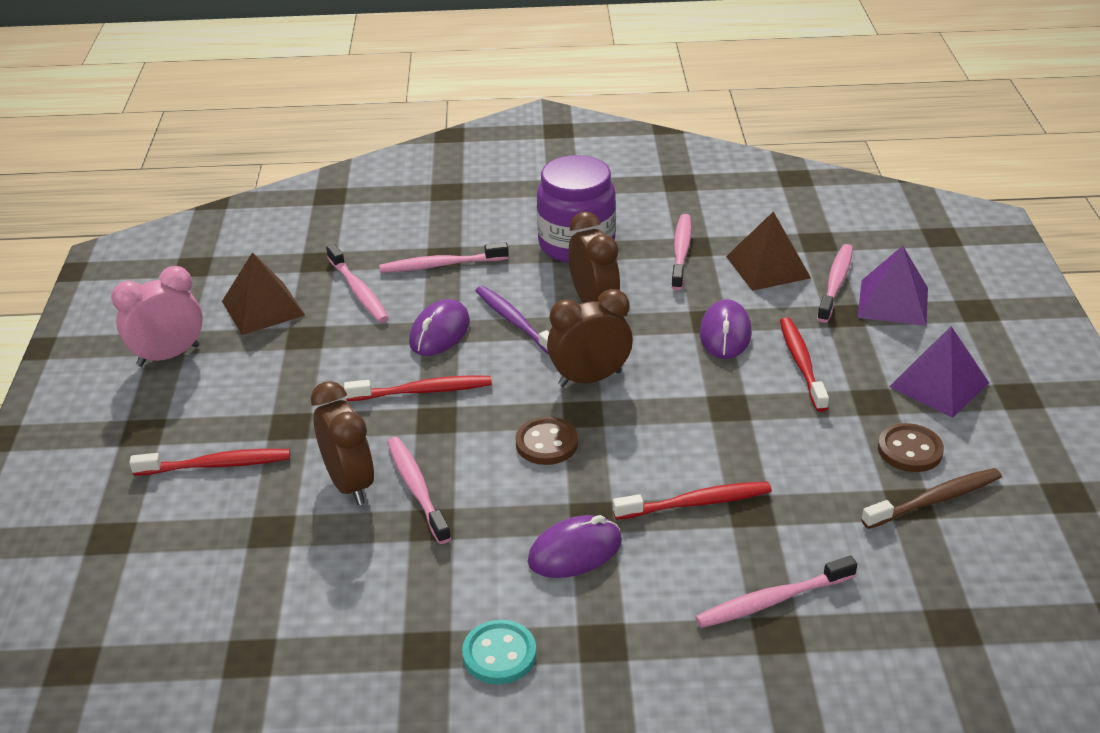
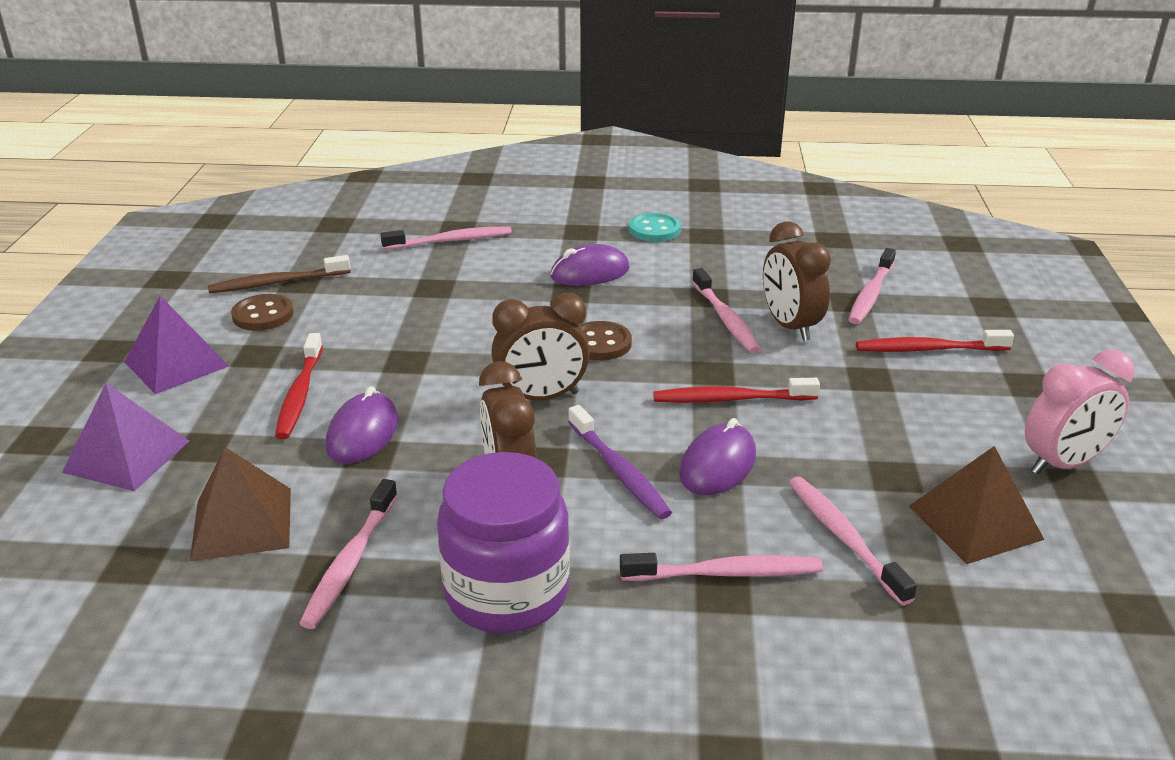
camera: 175 degrees left, 5 degrees down
(696, 503) = (478, 294): red toothbrush -> none
(835, 283) = (173, 489): pink toothbrush -> pink toothbrush (871, 294)

